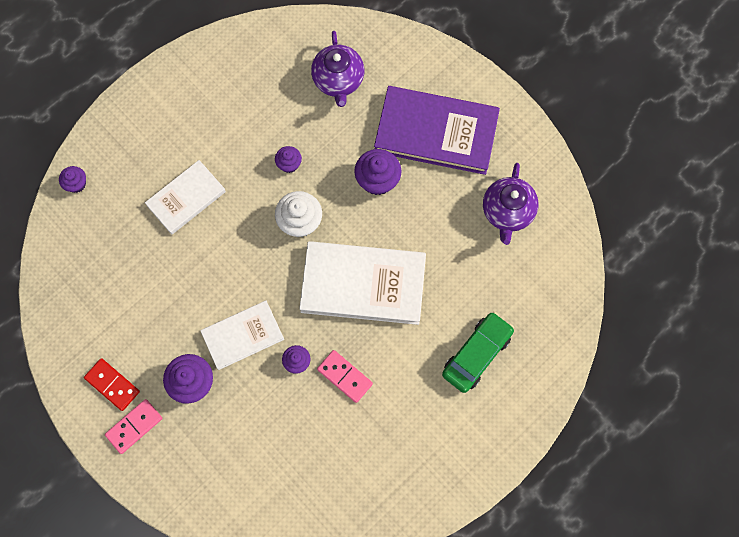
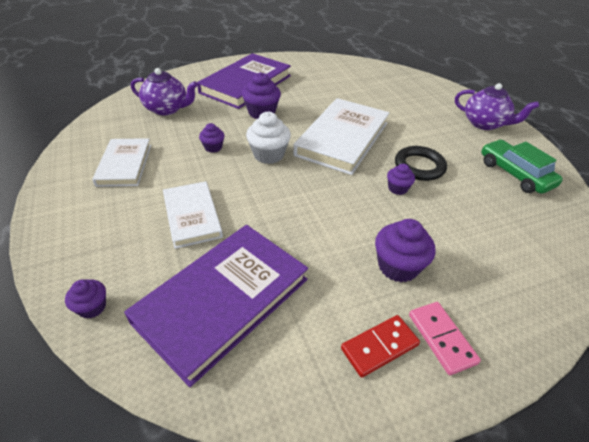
camera: 70 degrees left, 30 degrees down
(112, 265) = (223, 300): none -> purple book
(243, 336) = (359, 215): white book -> white book (124, 165)
(345, 376) = (419, 166): pink domino -> black ring
(476, 354) = (418, 108): green car -> green car (514, 174)
(507, 212) = (321, 75): purple teapot -> purple teapot (485, 124)

